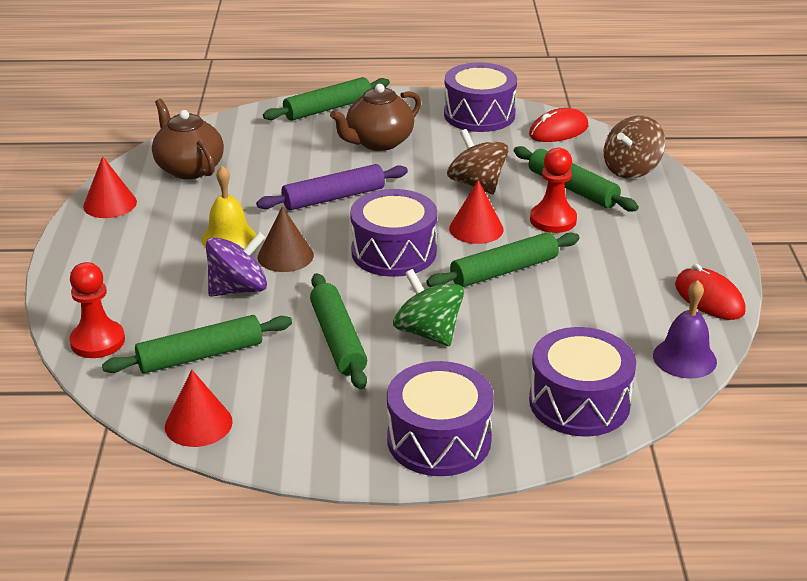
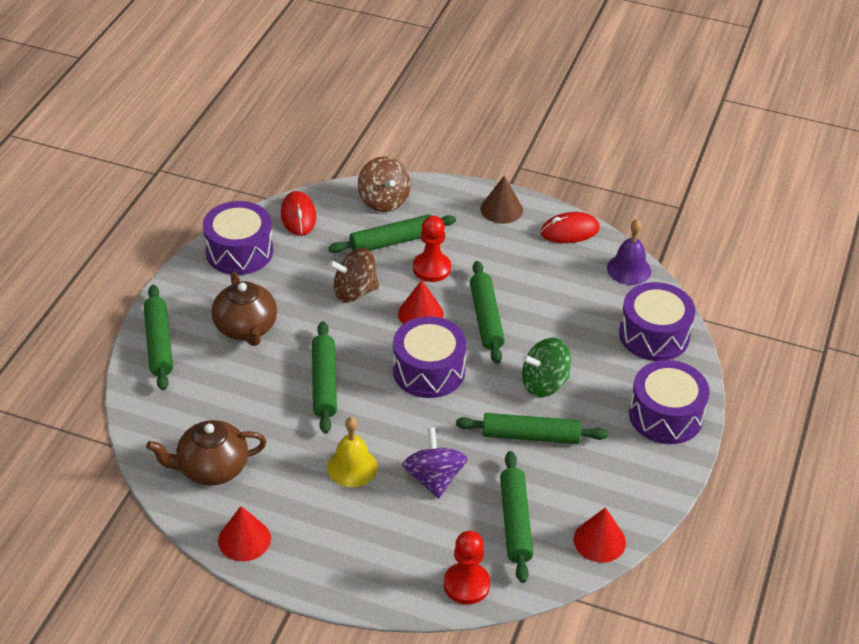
camera: 70 degrees left, 10 degrees up
(285, 256) = (400, 437): brown cone -> brown cone (501, 209)
(334, 197) = (324, 383): purple rolling pin -> green rolling pin

